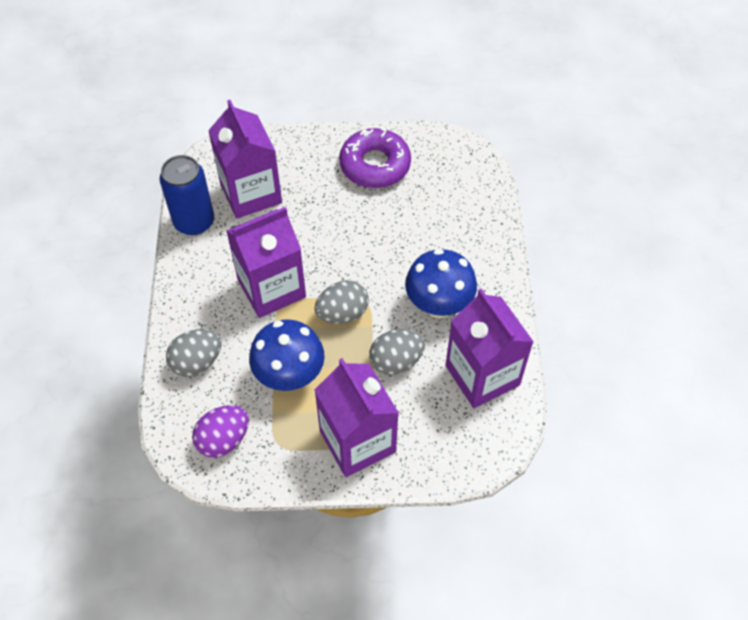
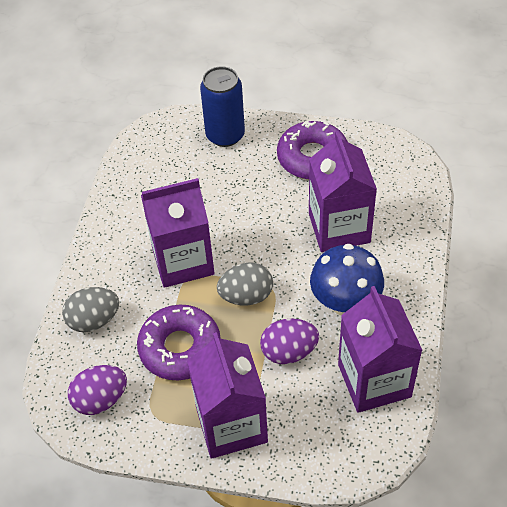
camera: 15 degrees right, 5 degrees down
(194, 222) = (124, 187): blue can -> blue can (225, 135)
(251, 193) = (185, 168): purple carton -> purple carton (339, 228)
(290, 375) = (180, 348): blue mushroom -> purple donut
(396, 361) = (289, 352): grey egg -> purple egg

